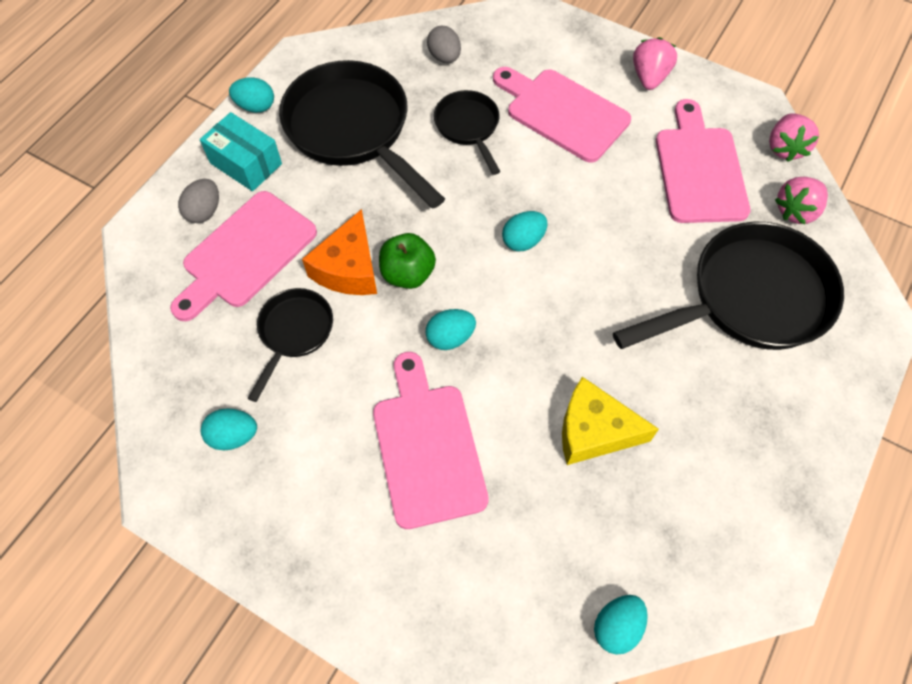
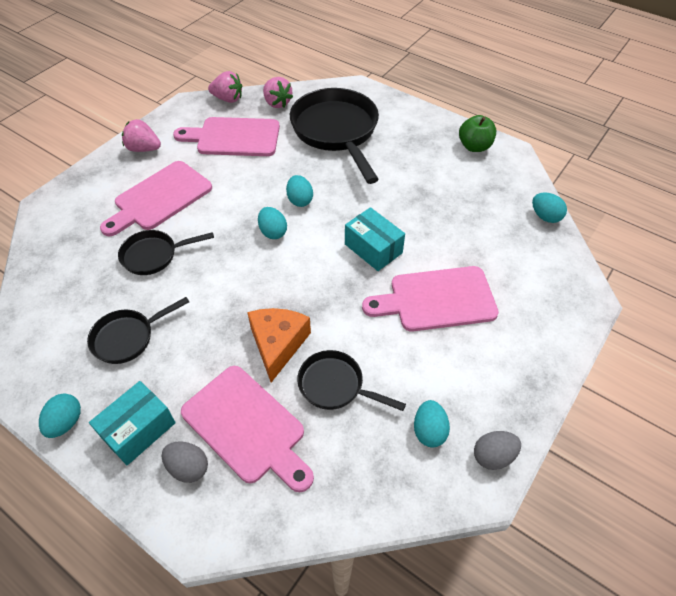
camera: 85 degrees left, 10 degrees down
(348, 268) = (278, 344): orange cheese -> orange cheese turned 105 degrees counterclockwise
(353, 130) = (128, 337): black pan -> black pan, size x0.52
(407, 274) = (290, 304): green apple -> green apple (474, 146)
(444, 57) = (68, 266): grey egg -> grey egg (493, 456)
(450, 337) = (350, 280): turquoise egg -> turquoise egg (300, 200)
(510, 363) = (373, 248): none -> turquoise box
(594, 431) = (424, 212): yellow cheese -> none

